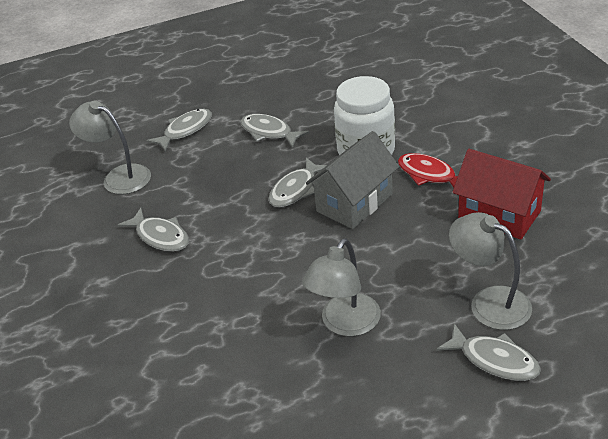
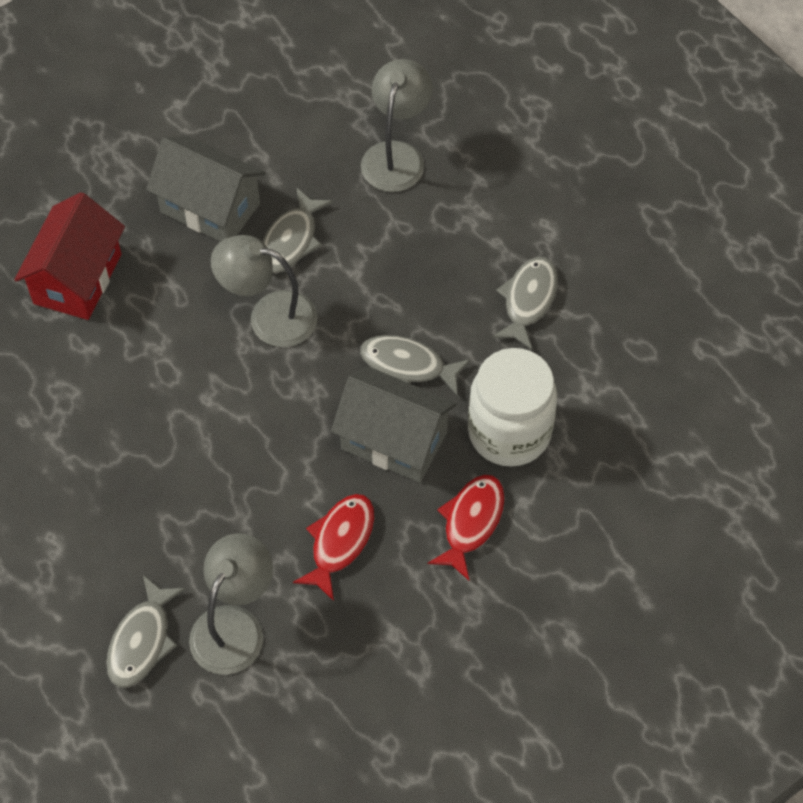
camera: 70 degrees right, 20 degrees up
(104, 279) = (210, 208): none -> grey house
(185, 130) = (511, 197): grey fish -> none
(345, 324) = (176, 475): grey lamp -> grey lamp (269, 316)
(430, 238) = (340, 542): none -> red fish
(499, 214) = (401, 621): red house -> red house (77, 279)

